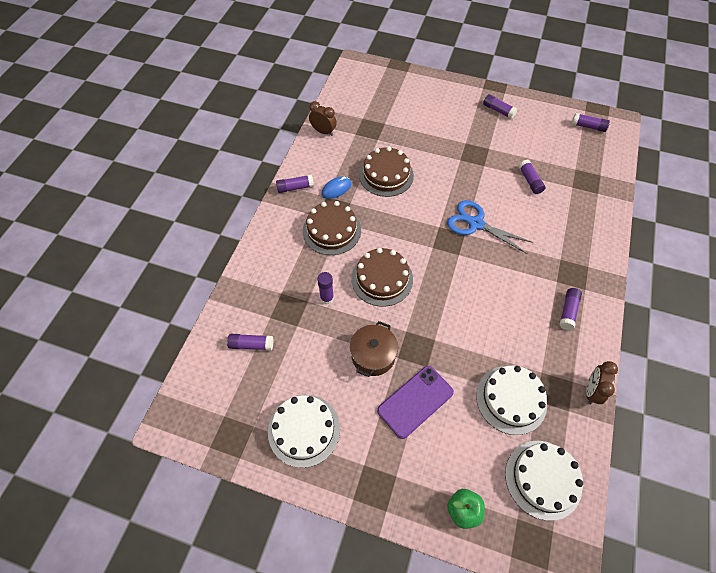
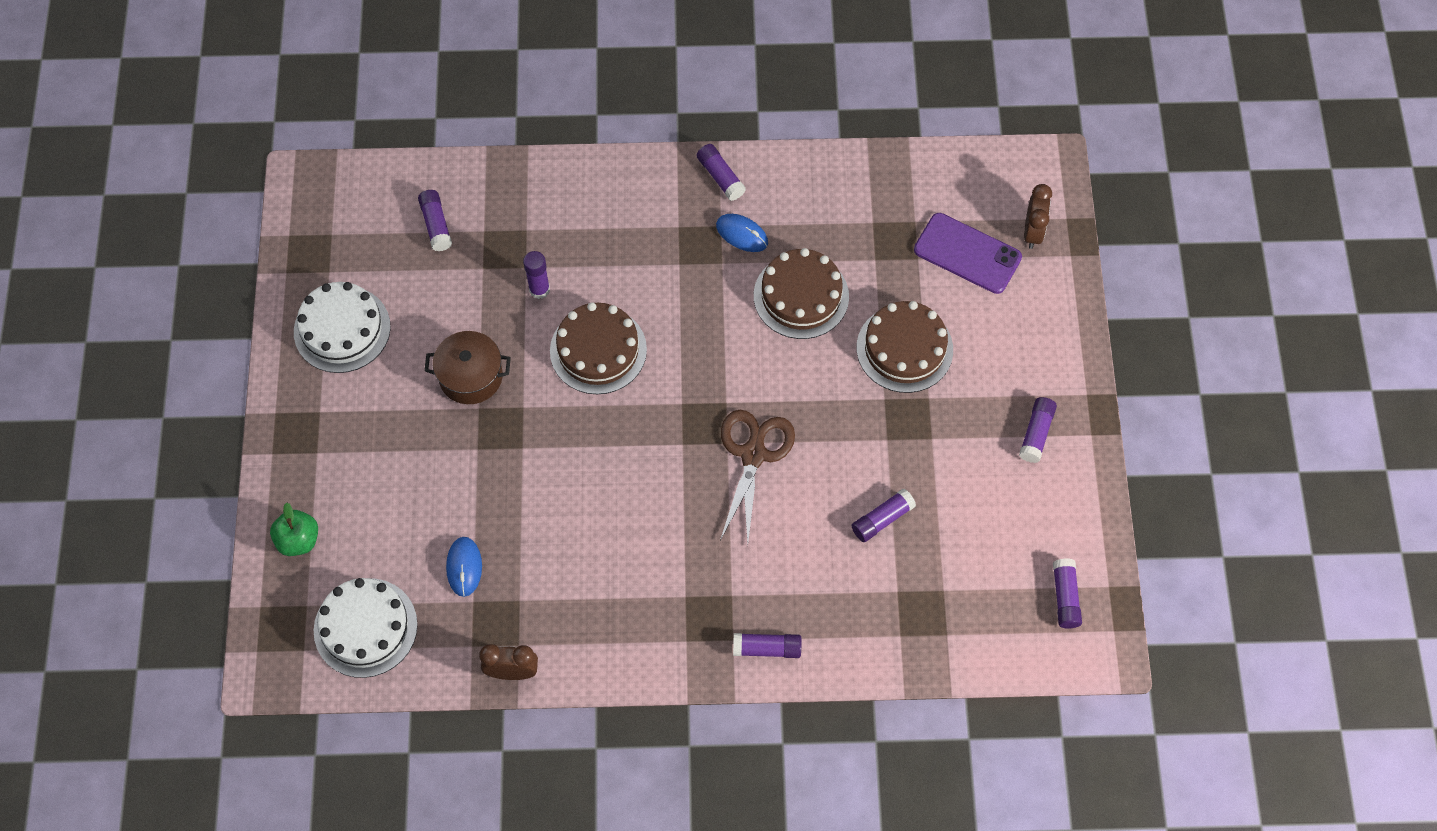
camera: 70 degrees right, 5 degrees up
(323, 132) = (856, 174): brown clock -> brown clock (1032, 232)
(332, 230) = (659, 255): brown cake -> brown cake (904, 348)
(415, 401) = (422, 447): purple phone -> purple phone (967, 253)
(475, 224) = (753, 454): blue scissors -> brown scissors
(511, 399) = (464, 567): white cake -> blue mouse
(568, 311) = (635, 621): purple glue stick -> purple glue stick (767, 648)

